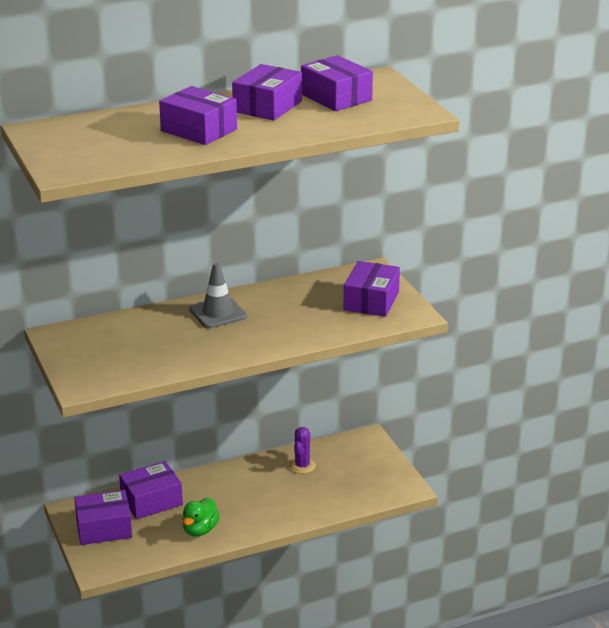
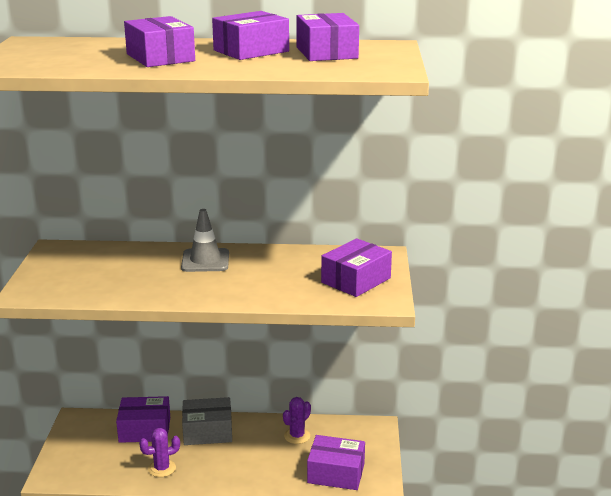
camera: 25 degrees right, 5 degrees down
(104, 528) = (87, 442): purple box -> purple box (336, 473)
(200, 530) = (162, 468): green duck -> purple cactus
(215, 485) = (207, 431): none -> grey box

